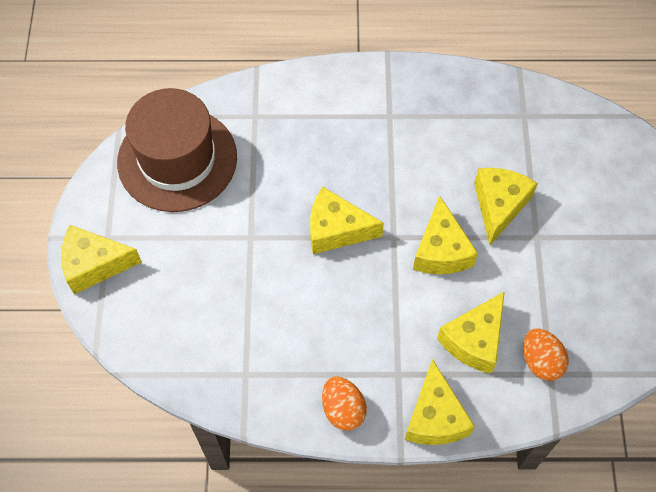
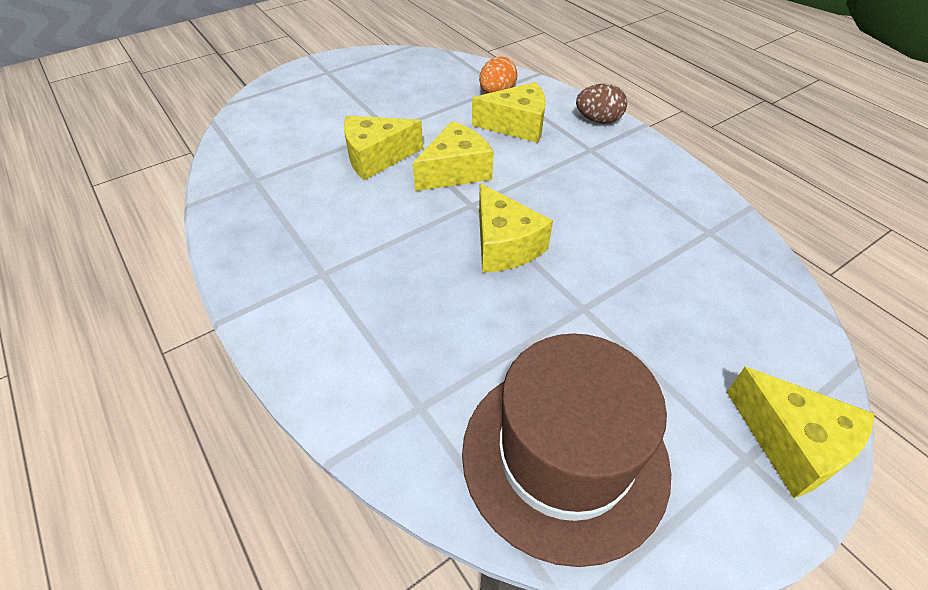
camera: 125 degrees left, 15 degrees down
(343, 409) = (655, 163): orange egg -> none
(434, 417) = (598, 120): yellow cheese -> brown egg

